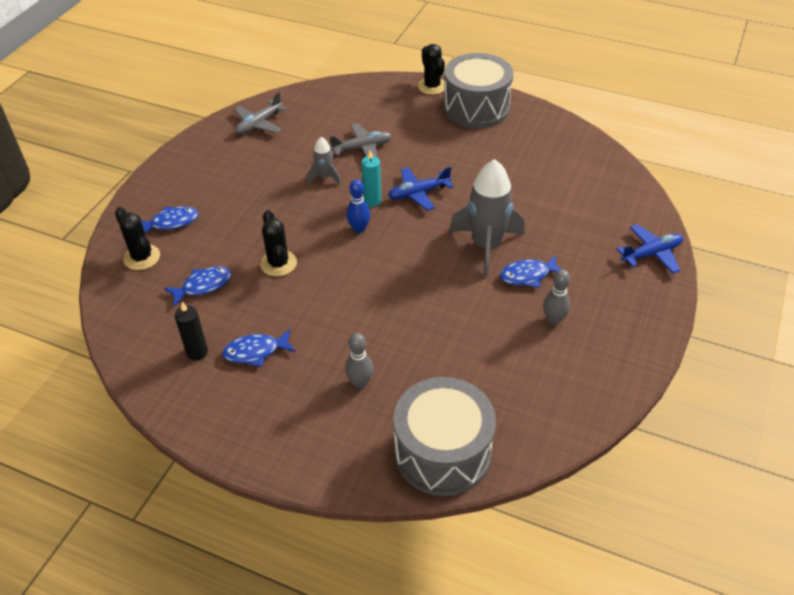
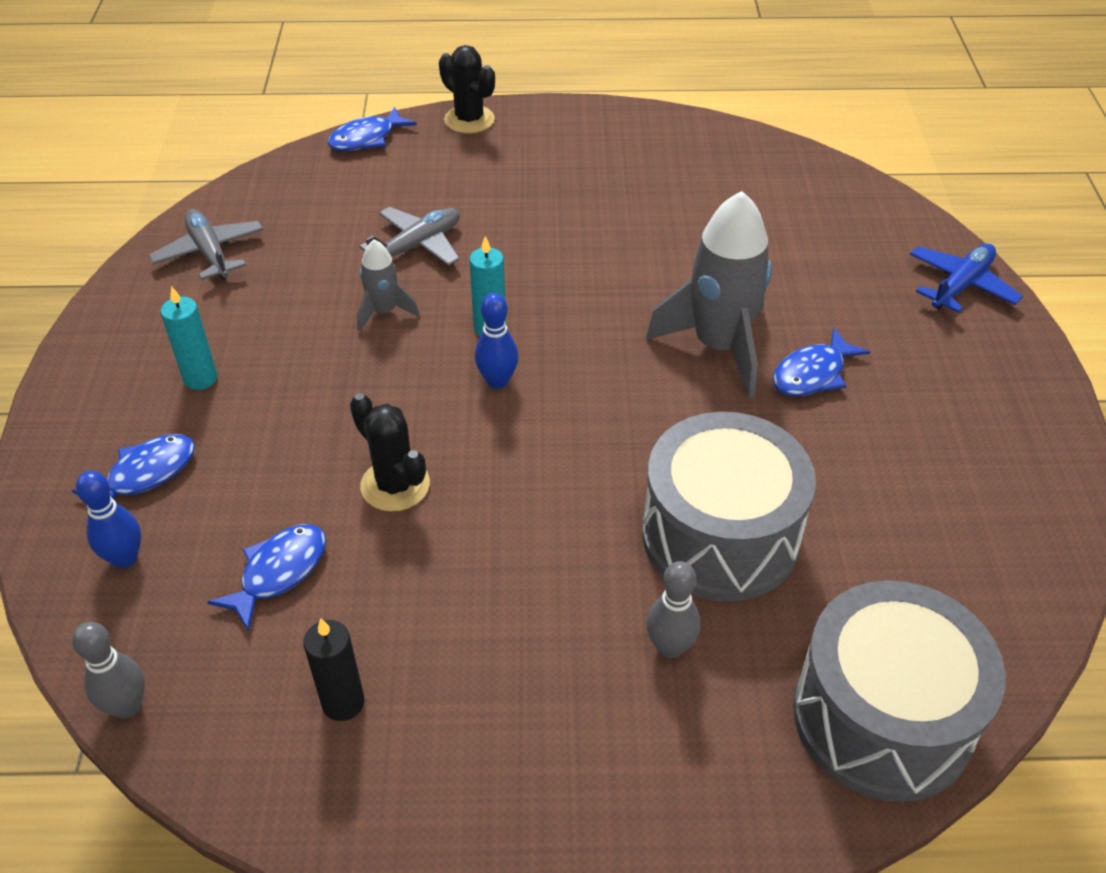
camera: 25 degrees left, 0 degrees up
(142, 257) = (125, 558): black cactus -> blue bowling pin
(220, 185) = (200, 378): none -> turquoise candle
(256, 352) = (453, 660): blue fish -> blue fish (366, 138)
(259, 124) = (210, 253): grey plane -> grey plane turned 135 degrees clockwise
(418, 193) = (558, 294): blue plane -> none
(476, 108) = (560, 136): grey drum -> grey drum (720, 536)
(554, 319) = (897, 431): grey bowling pin -> grey bowling pin (127, 706)

